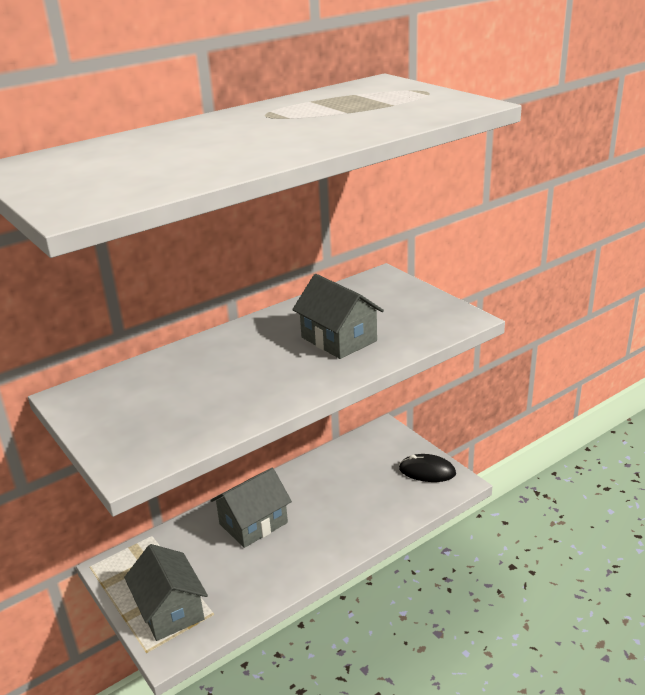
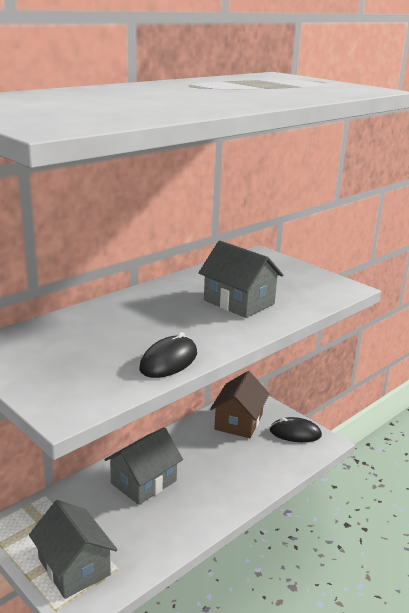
camera: 10 degrees left, 5 degrees down
(244, 411) = (168, 361): none -> black mouse
(367, 457) = (238, 421): none -> brown house

